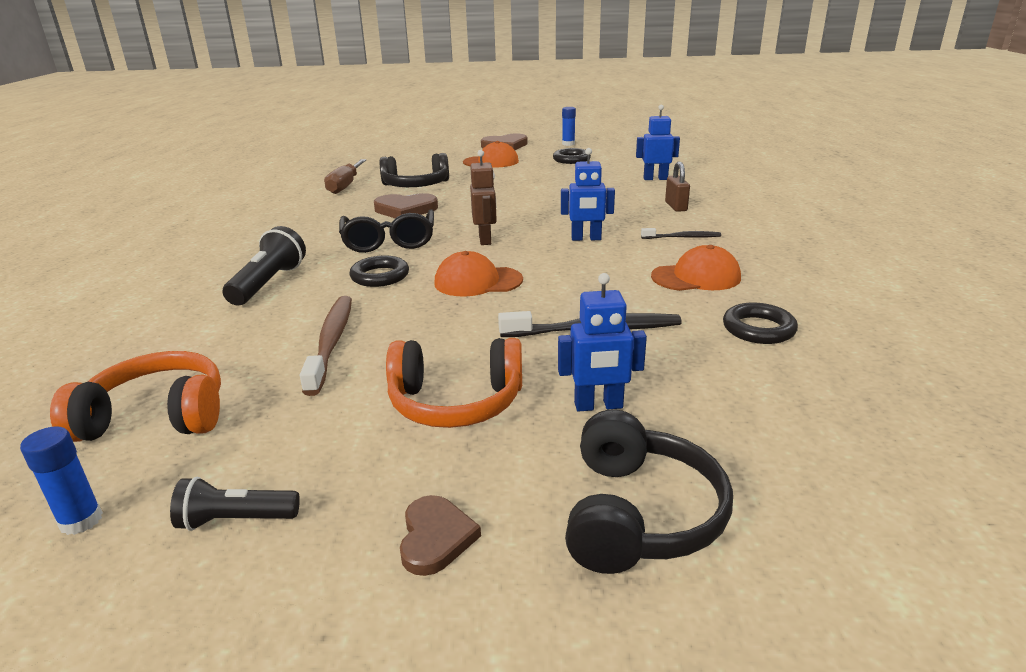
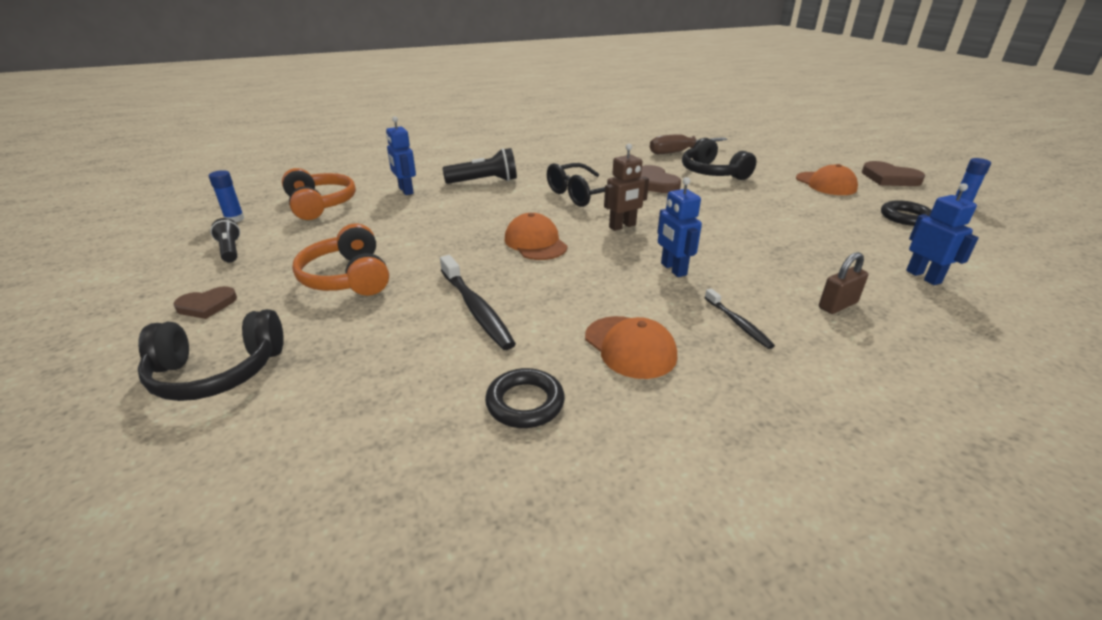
camera: 65 degrees right, 5 degrees up
(331, 342) = (413, 221): brown toothbrush -> none
(380, 276) = (519, 208): black ring -> none
(598, 406) = (353, 332): blue robot -> blue robot (405, 190)

